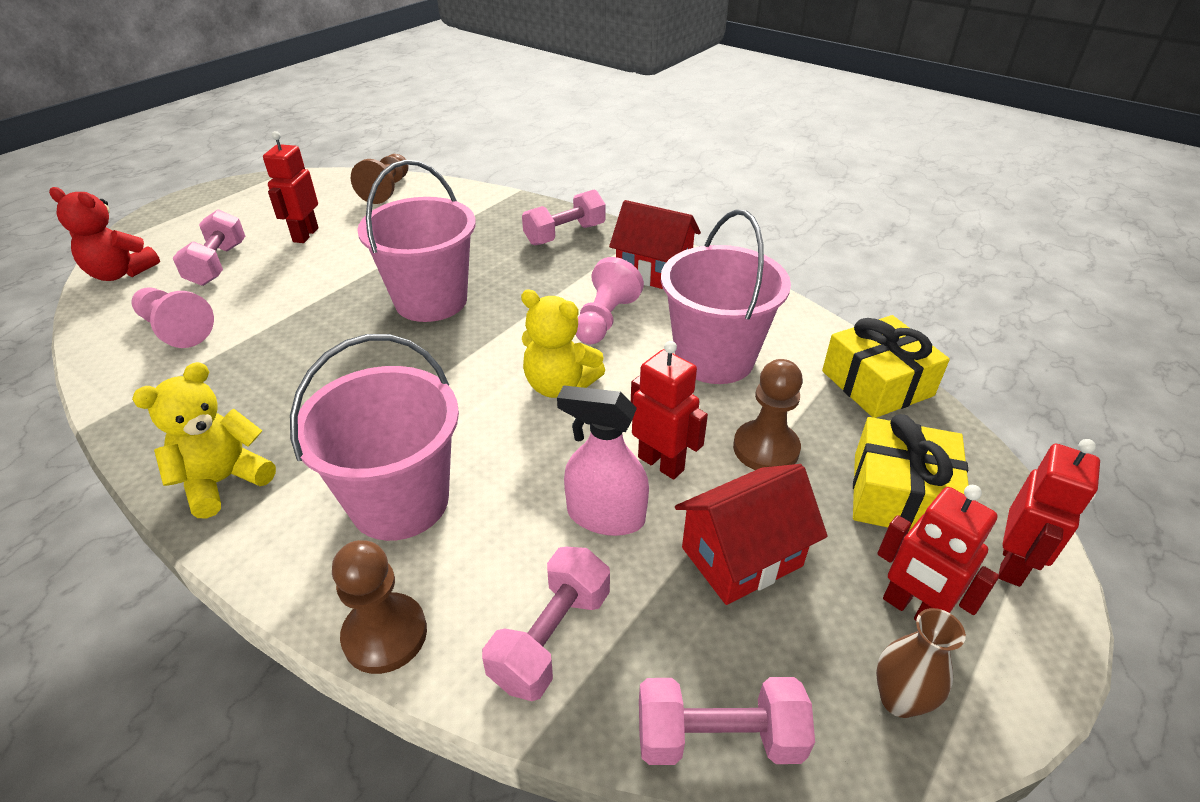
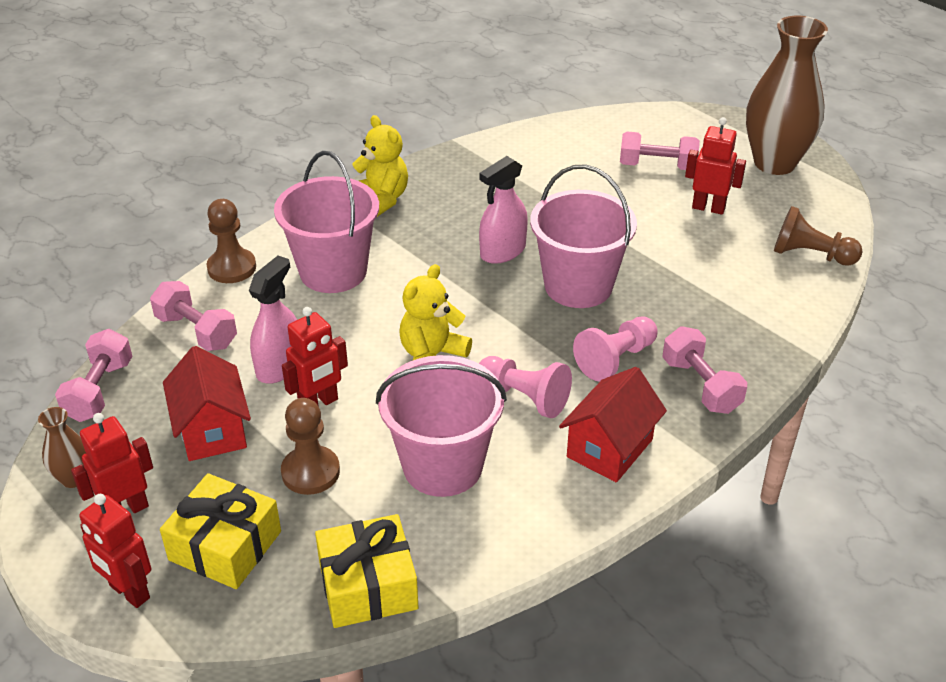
camera: 100 degrees right, 0 degrees up
(121, 273) = (648, 123): red teddy bear -> none
(176, 330) = (559, 159): pink pawn -> pink pawn (615, 359)
(236, 203) = (774, 163): none -> brown vase
(366, 355) = (502, 251): none -> pink spray bottle

